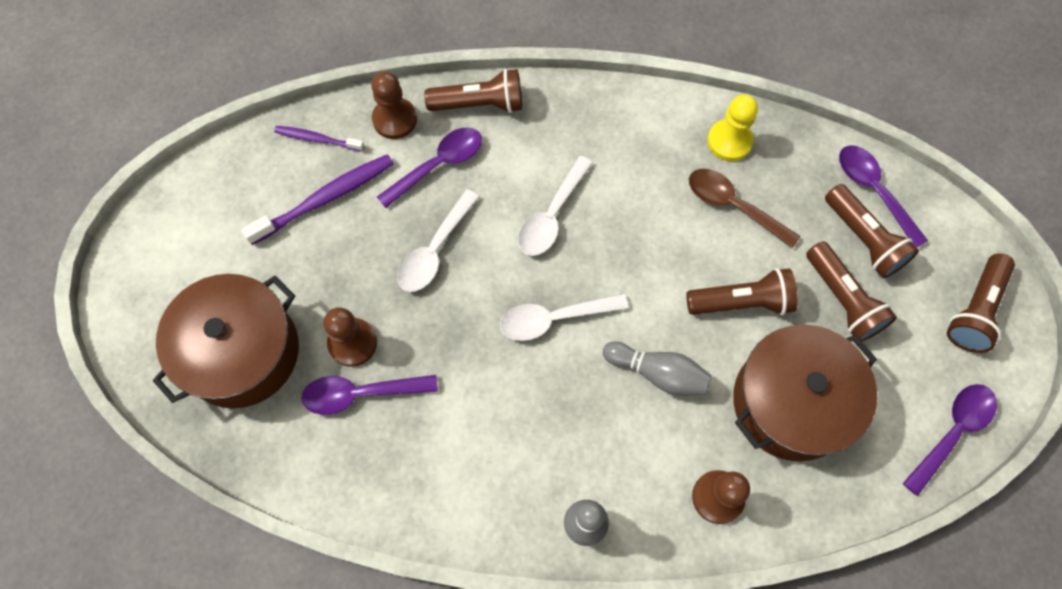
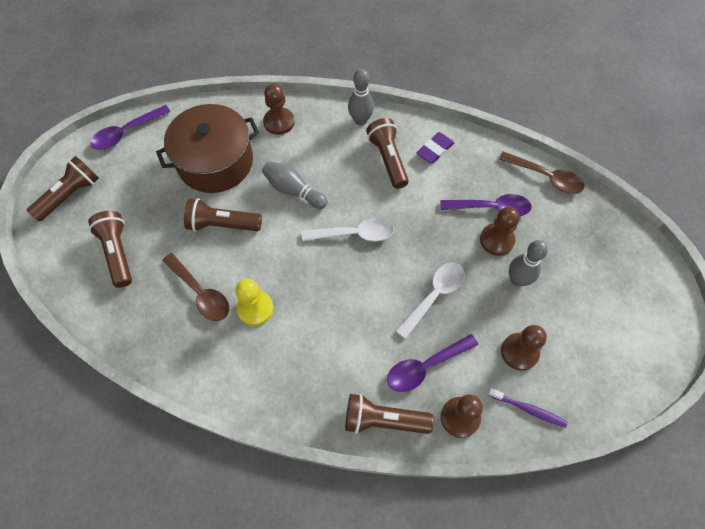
camera: 170 degrees left, 5 degrees down
(241, 352) = (575, 246): brown pot -> none
(275, 464) = (545, 177): none -> brown spoon
(324, 290) = (518, 280): none -> grey bowling pin
(325, 199) = (519, 352): purple toothbrush -> brown pawn
(453, 486) = (435, 150): none -> purple eraser
(552, 215) = (340, 308): white spoon -> none
(729, 141) = (182, 347): yellow pawn -> yellow pawn (255, 308)
(842, 299) = (153, 215): brown flashlight -> brown flashlight (388, 159)
(874, 191) = (91, 286): purple spoon -> none

